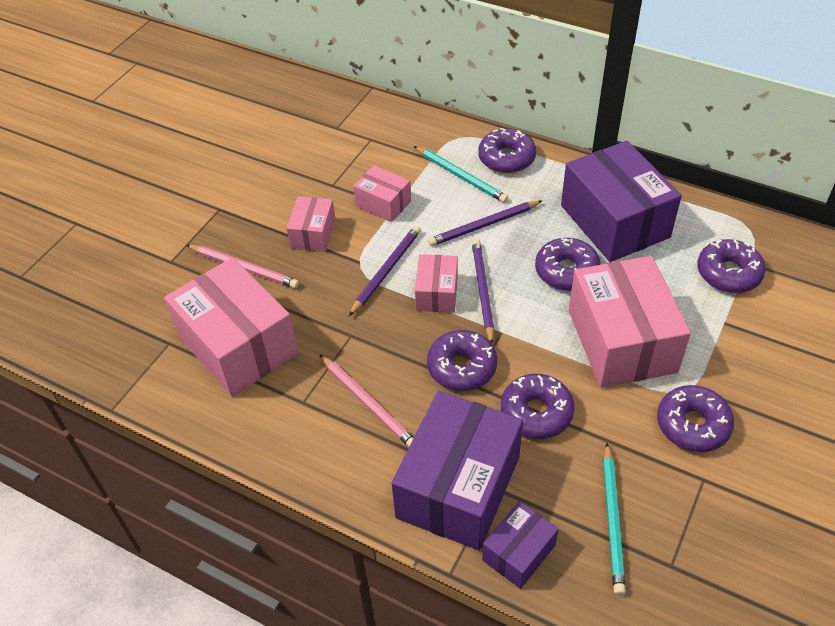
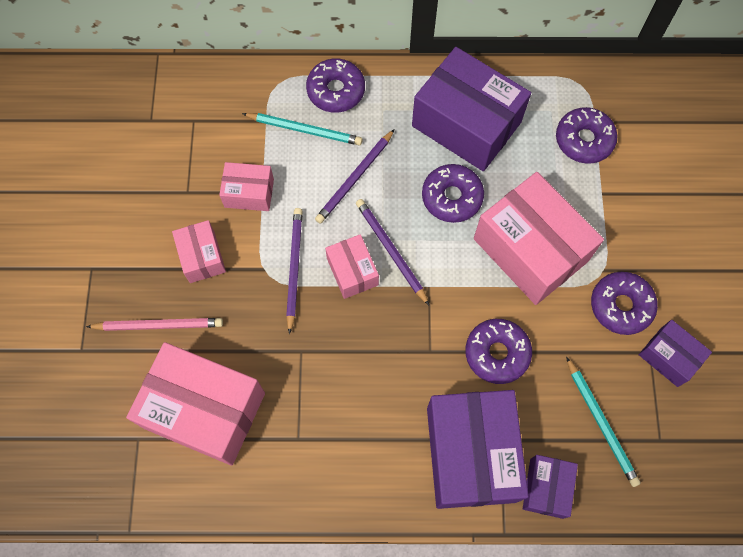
camera: 30 degrees left, 20 degrees up
(368, 403) = (355, 412): pink pencil -> none
(462, 367) = (414, 338): purple donut -> none
(723, 492) = (669, 357): none -> purple box

